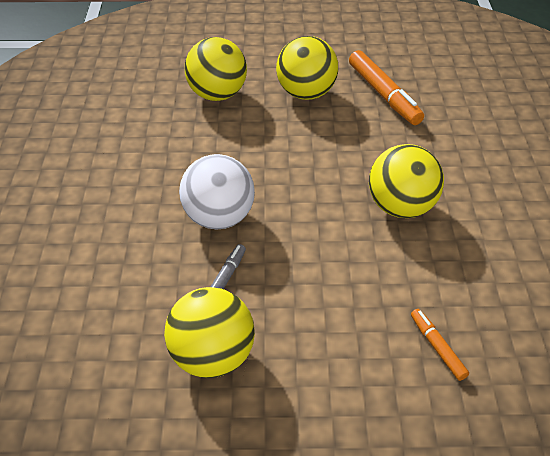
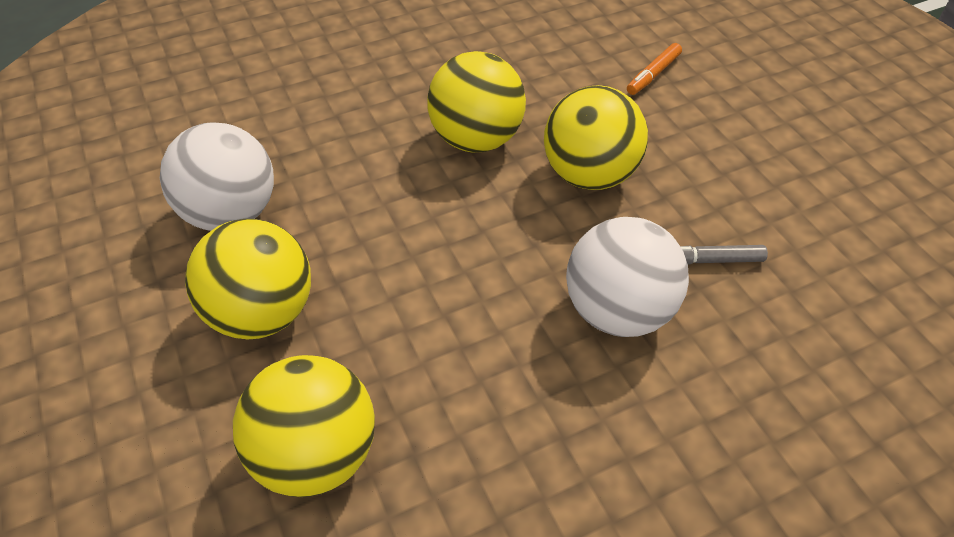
camera: 115 degrees left, 5 degrees up
(212, 356) = (814, 227): yellow ball -> yellow ball (589, 175)
(384, 94) = (231, 213): orange marker -> white ball

